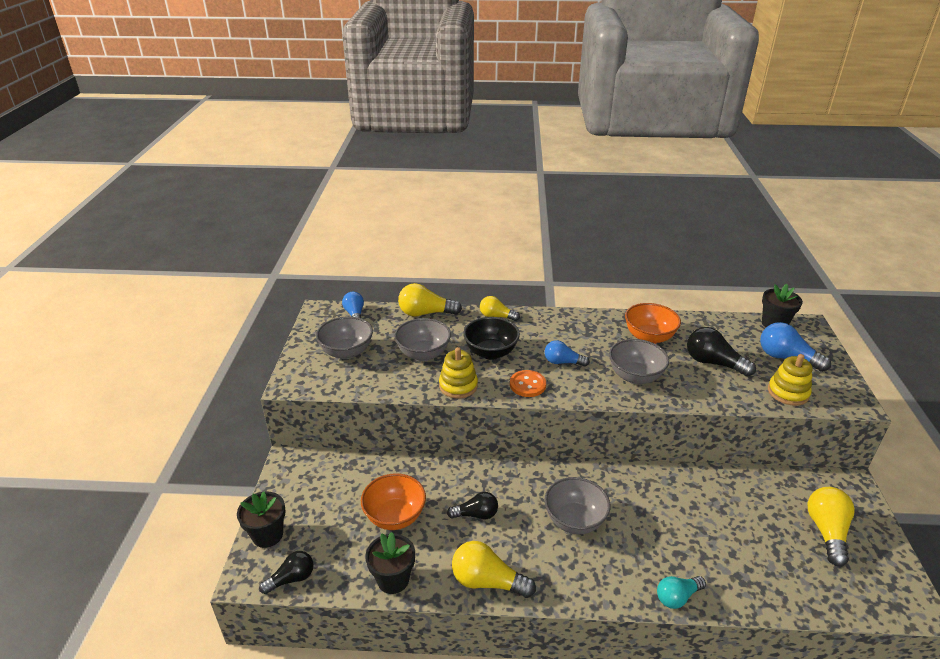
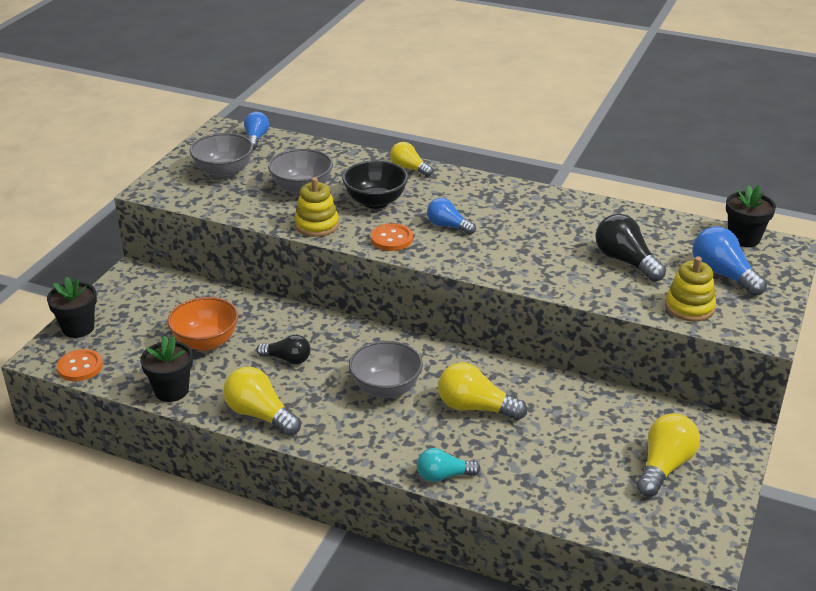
camera: 20 degrees right, 0 degrees up
(291, 579) = (80, 367): black light bulb -> orange button
(426, 313) = (333, 151): yellow light bulb -> yellow light bulb (475, 407)
(635, 376) = (519, 255): grey bowl -> none
(649, 337) = (570, 222): orange bowl -> none

